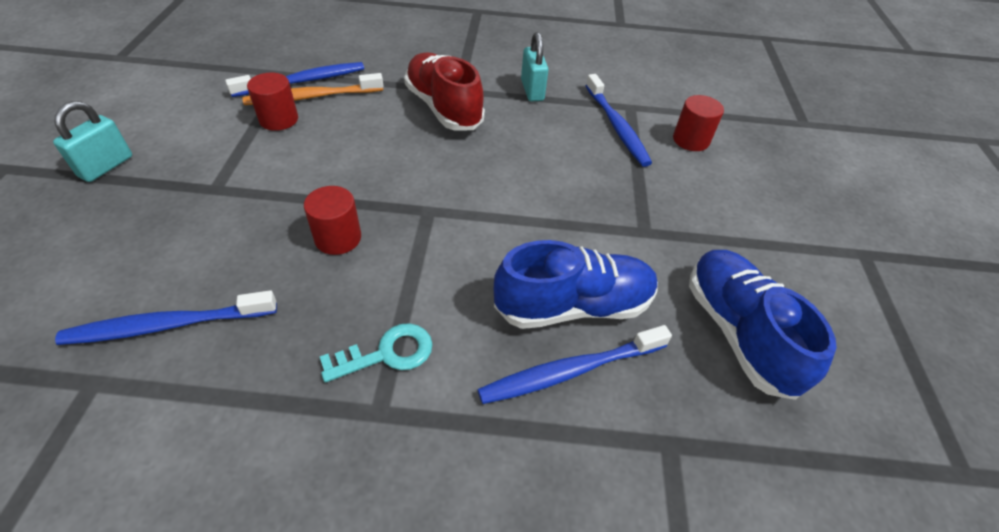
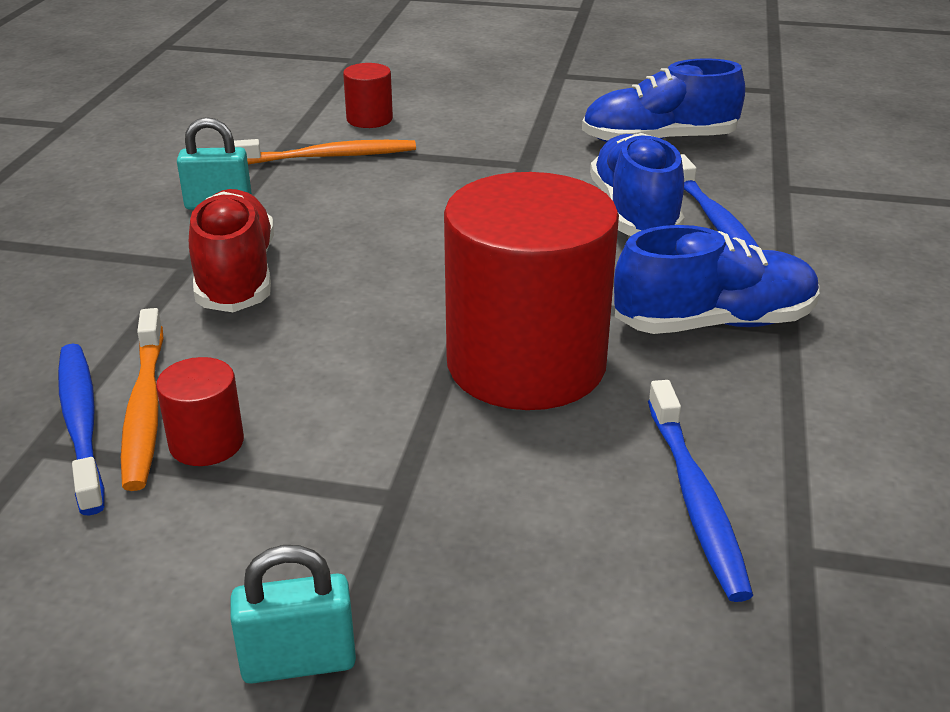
camera: 80 degrees left, 15 degrees down
(106, 166) = (298, 662): turquoise padlock -> turquoise padlock turned 45 degrees counterclockwise
(338, 238) = (526, 364): red cylinder -> red cylinder, size x2.38
(387, 354) = (714, 323): turquoise key -> blue shoe
(443, 108) = (236, 277): red shoe -> red shoe turned 105 degrees clockwise
(616, 126) = (327, 157): blue toothbrush -> orange toothbrush

